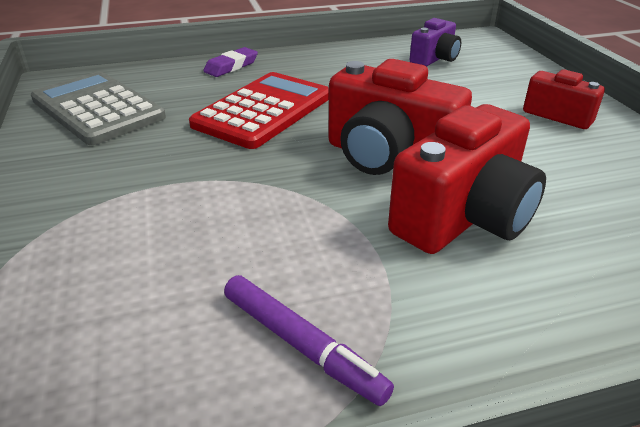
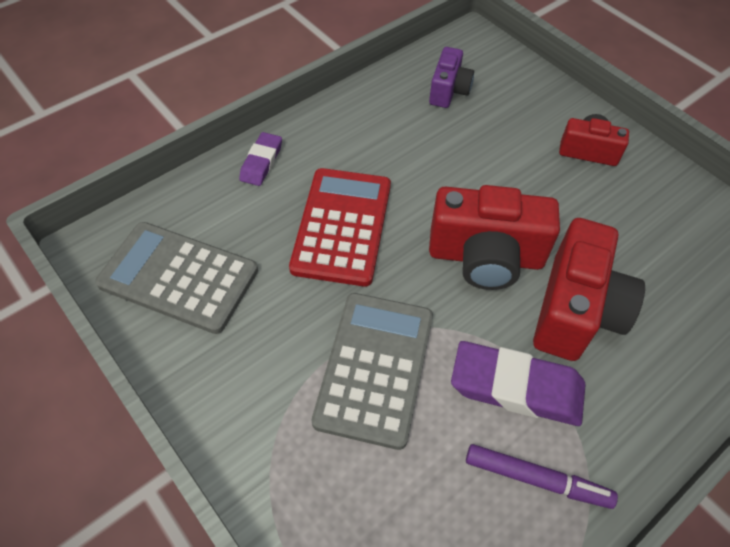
camera: 25 degrees left, 20 degrees up
(203, 202) = (375, 368): none -> grey calculator
(343, 258) = (516, 387): none -> purple eraser

